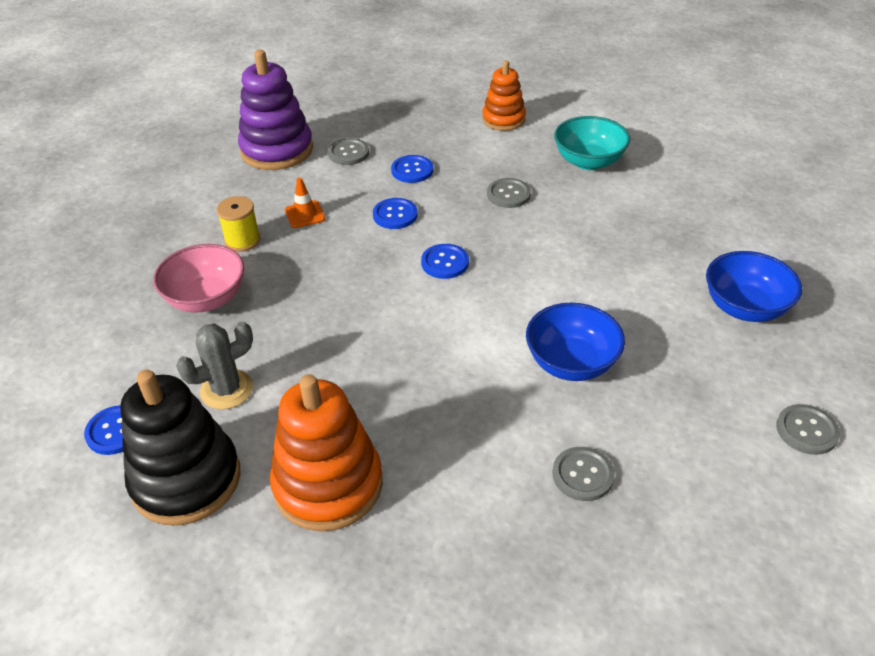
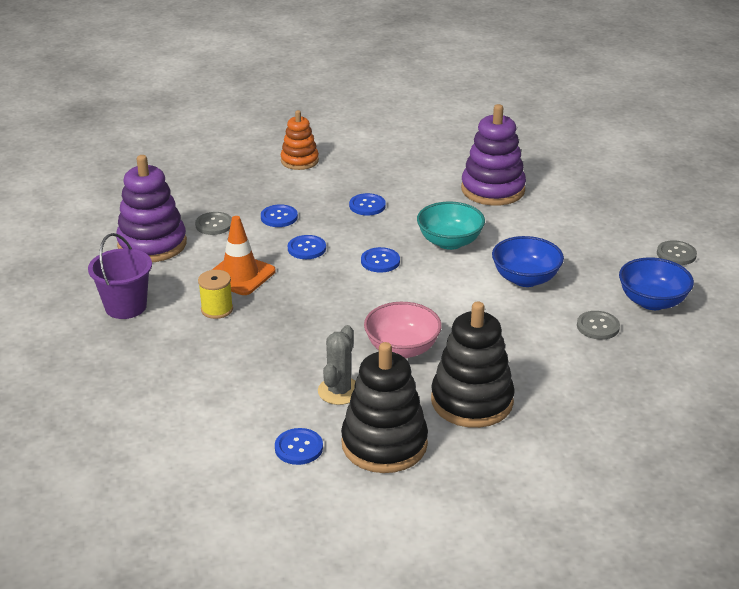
camera: 40 degrees left, 10 degrees down
(181, 201) = (126, 307): none -> purple bucket
(206, 299) = (245, 353): pink bowl -> pink bowl (402, 349)
(305, 214) = (240, 275): orange traffic cone -> orange traffic cone, size x1.75
(328, 484) = (472, 401): orange stacking toy -> black stacking toy
(508, 194) = (367, 206): grey button -> blue button
(588, 161) = (393, 166): turquoise bowl -> turquoise bowl (449, 242)
(665, 234) = (492, 190): none -> purple stacking toy
(744, 307) = (581, 210): blue bowl -> blue bowl (652, 301)

